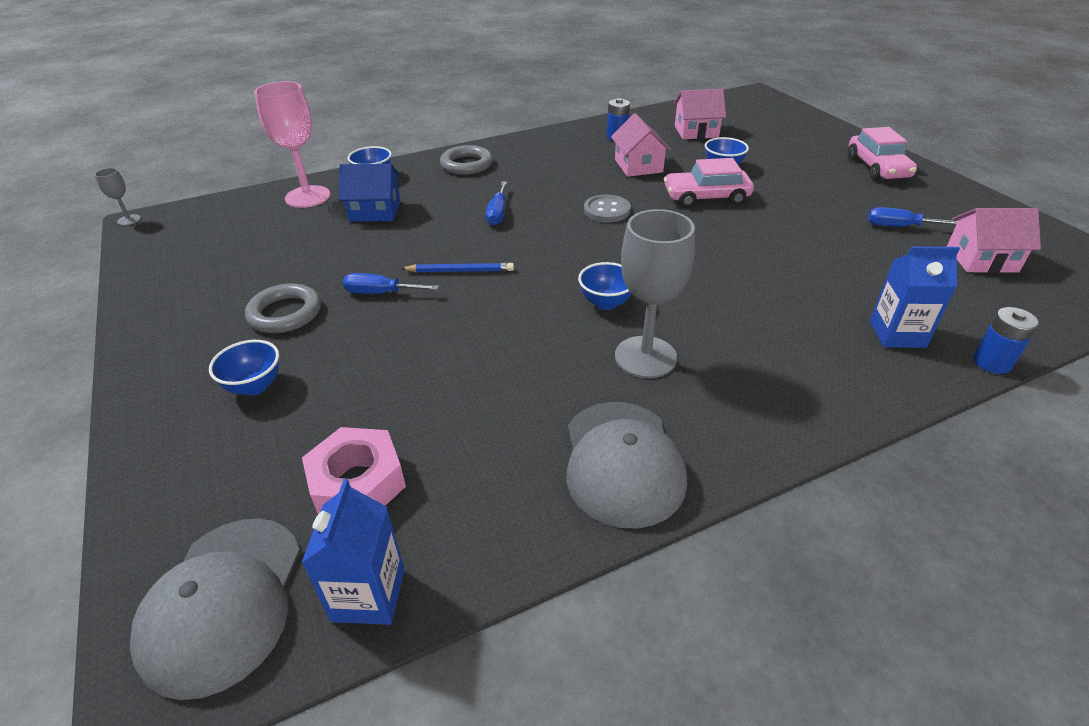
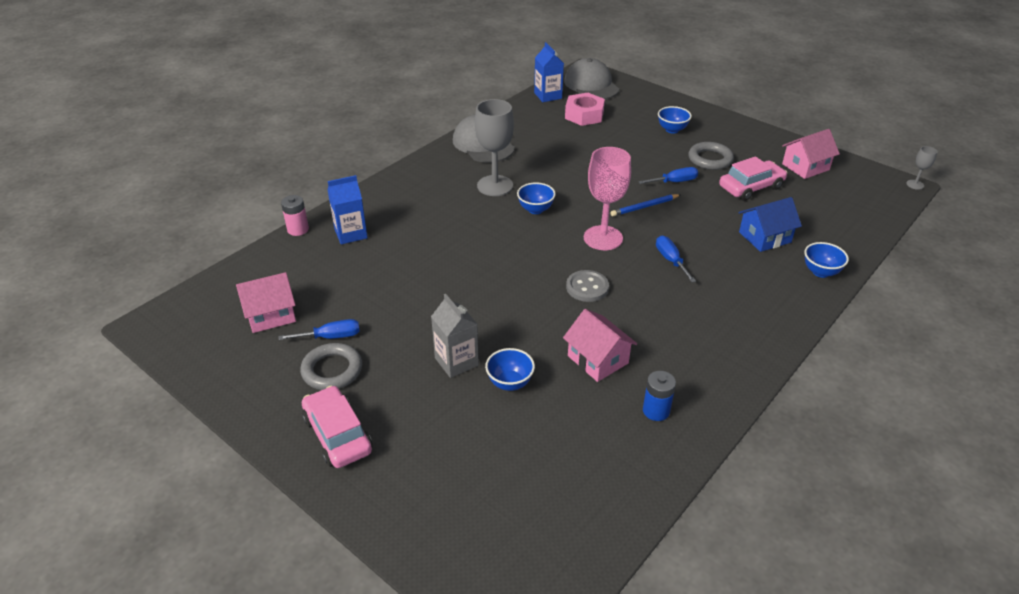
camera: 155 degrees right, 0 degrees up
(308, 197) = (835, 236): pink goblet -> pink goblet (603, 238)
(466, 164) = (762, 312): grey ring -> grey ring (332, 370)
(696, 131) = (569, 456): pink house -> pink house (805, 167)
(706, 197) = (510, 329): pink car -> pink car (751, 187)
(766, 187) = (456, 362): none -> grey carton
(991, 362) = (298, 229): blue battery -> pink battery

